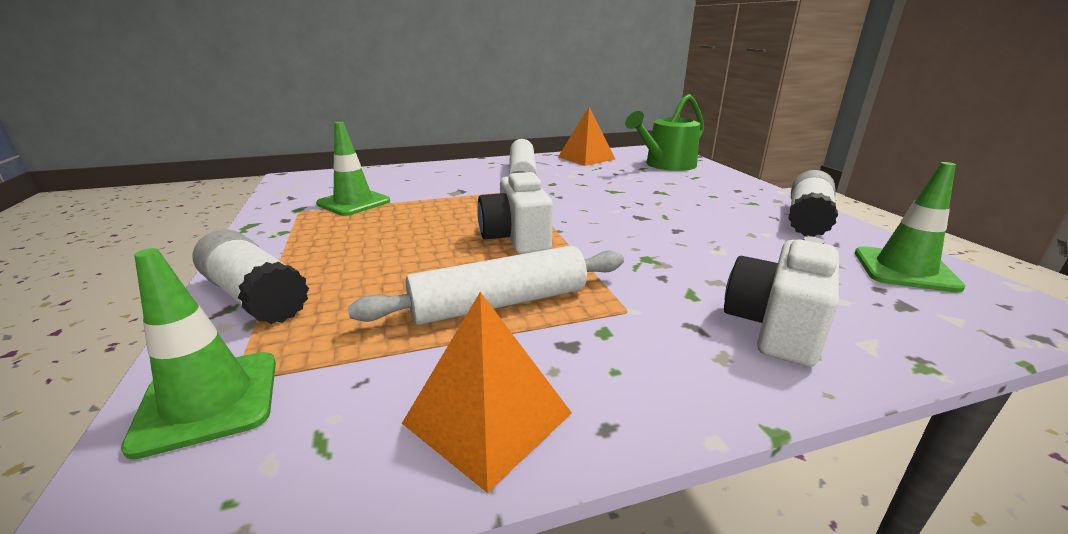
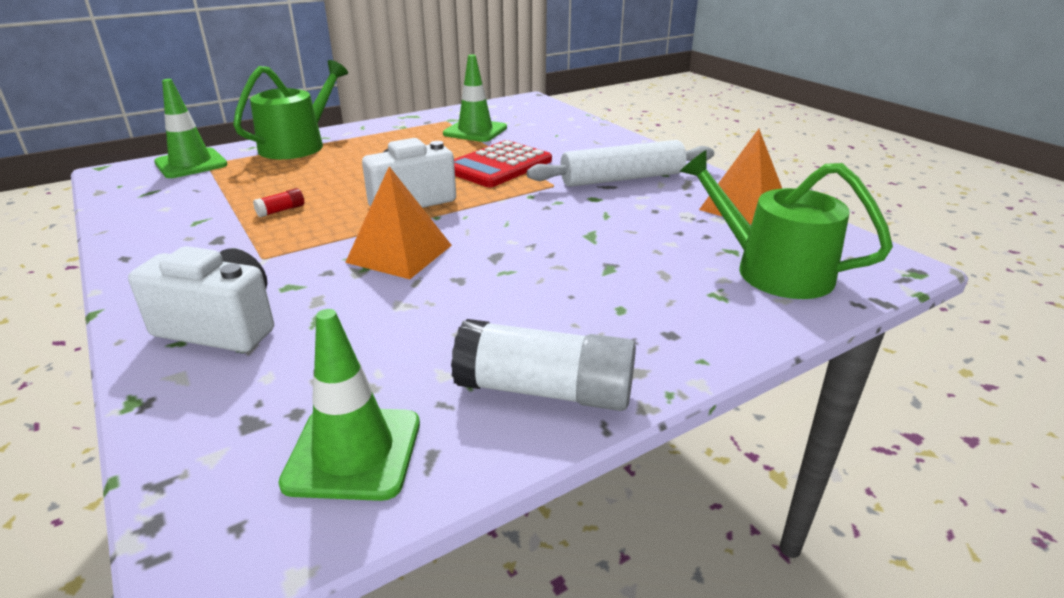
camera: 75 degrees right, 5 degrees up
(255, 296) = (298, 145): white glue stick -> green watering can
(460, 202) = (498, 165): none -> red calculator
(488, 418) = (148, 225): orange pyramid -> orange pyramid (399, 253)
(500, 303) = (281, 210): white rolling pin -> red glue stick

